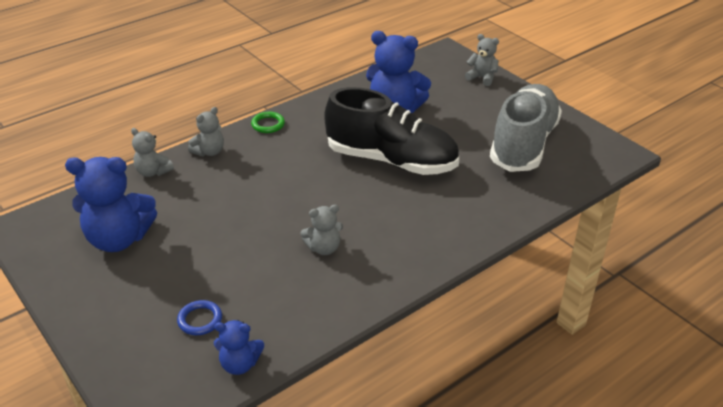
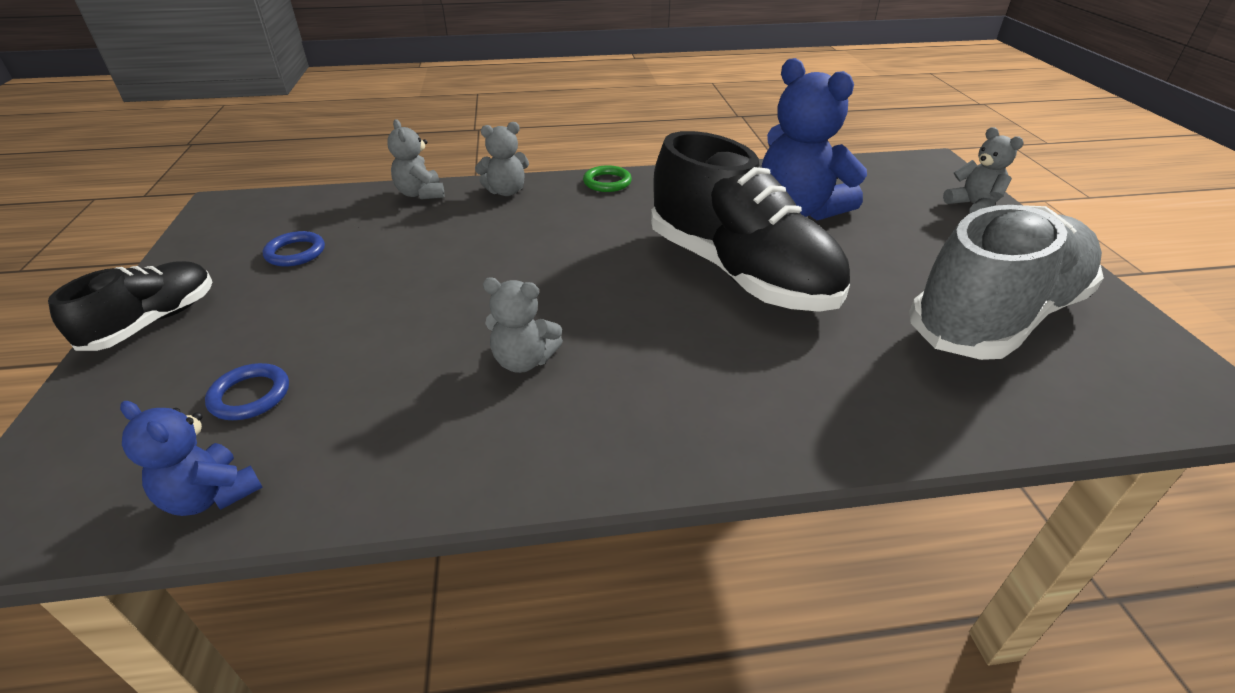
camera: 30 degrees right, 0 degrees up
(85, 310) = (153, 322): none -> black shoe
(119, 239) = (295, 253): blue teddy bear -> blue ring

